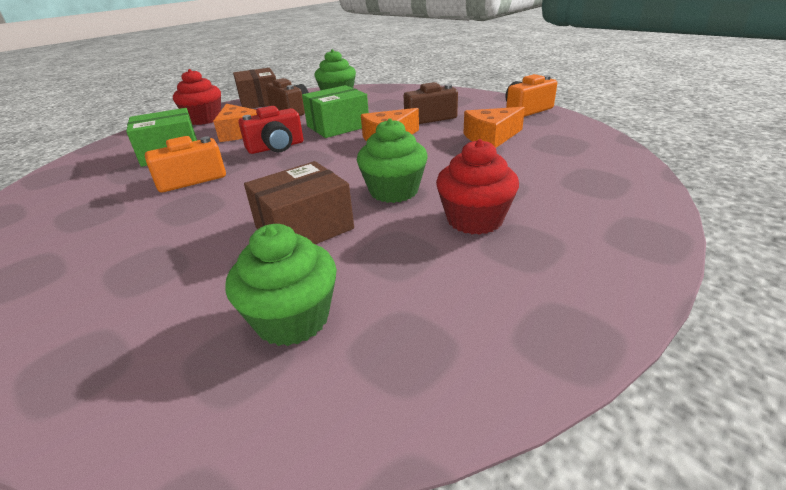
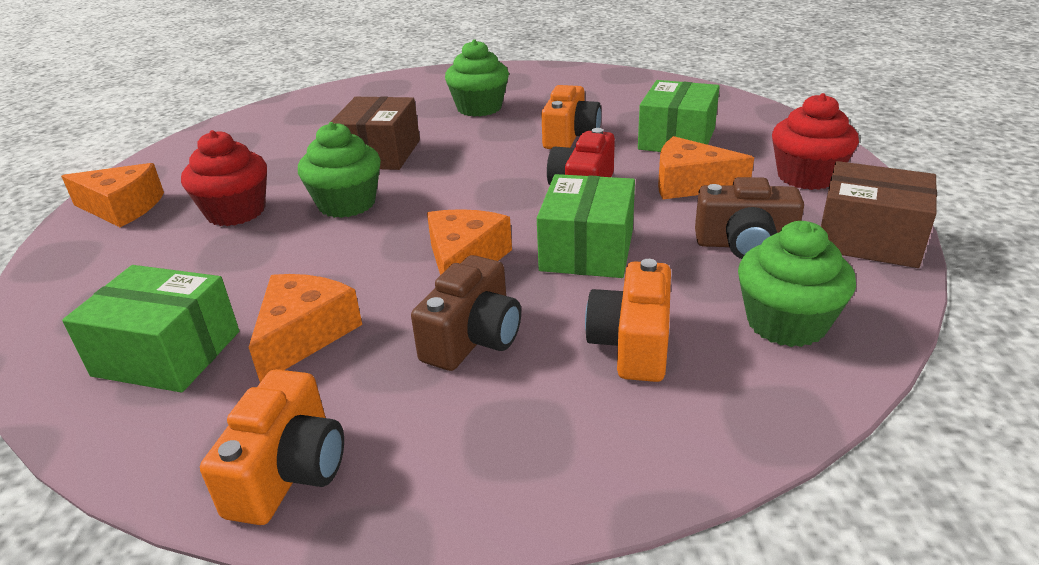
camera: 135 degrees right, 0 degrees up
(292, 319) = (306, 128): green cupcake -> green cupcake (479, 108)
(385, 104) = (632, 344): none -> orange camera
(561, 150) = (167, 353): none -> green box
(582, 278) = (122, 208): none -> orange cheese

